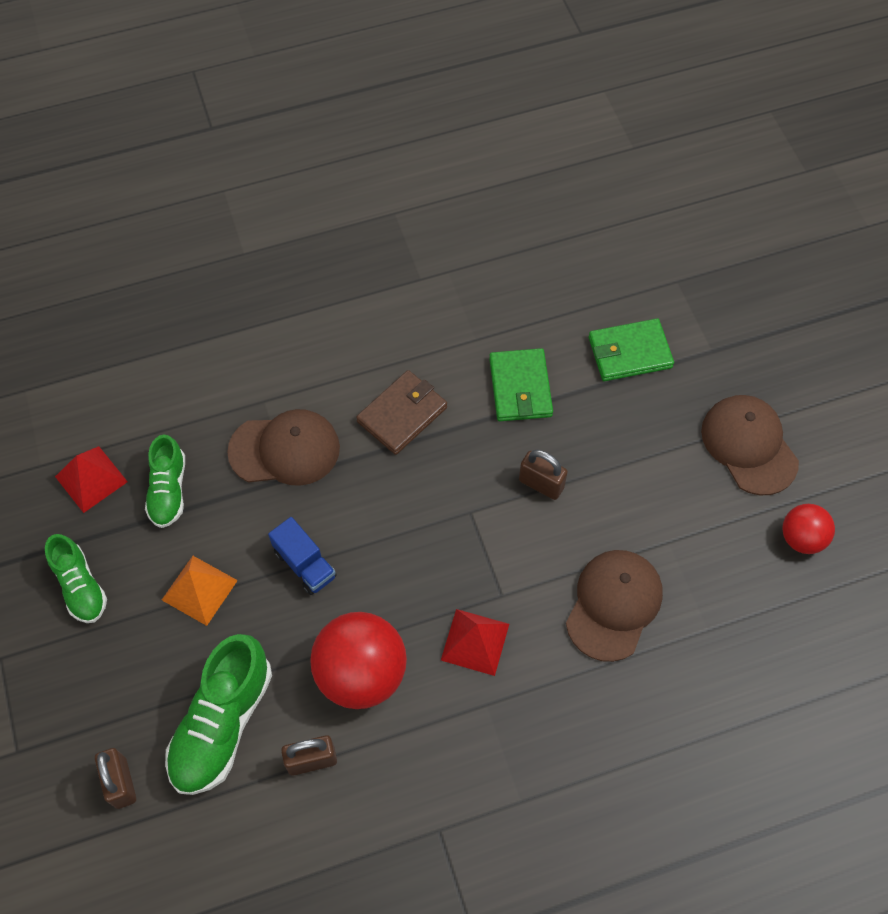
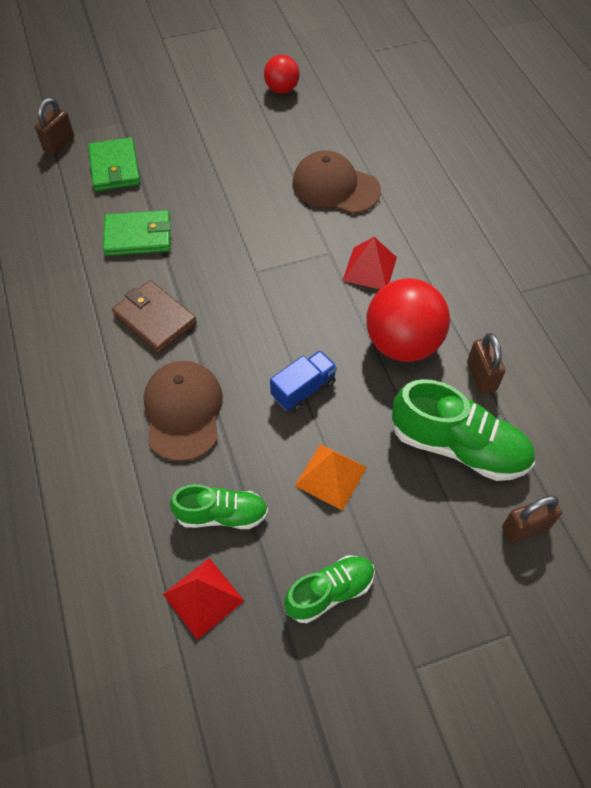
camera: 90 degrees left, 5 degrees down
(541, 484) = (231, 225): brown padlock -> brown padlock (59, 144)
(749, 445) = (206, 108): brown cap -> none

